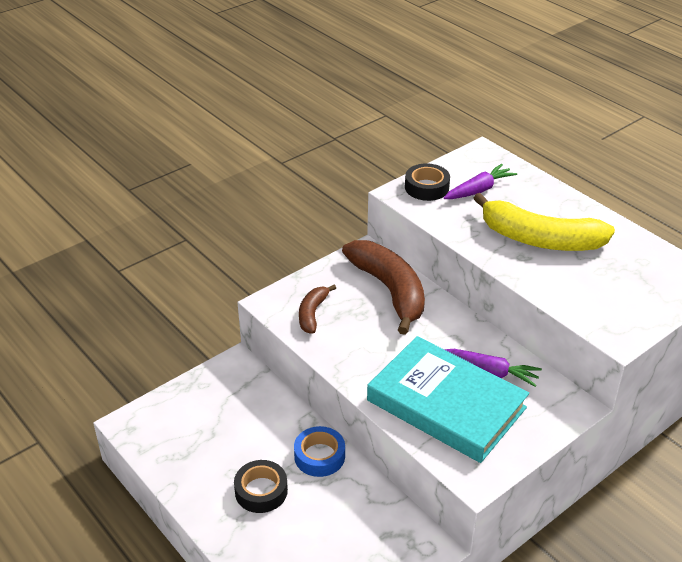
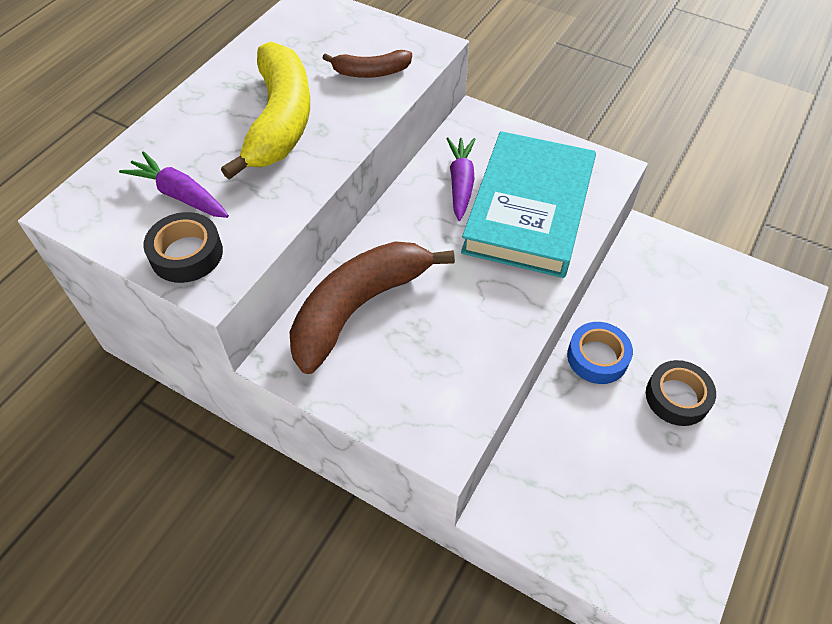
camera: 110 degrees left, 15 degrees up
(312, 313) = (443, 382): brown banana -> brown banana (371, 72)

